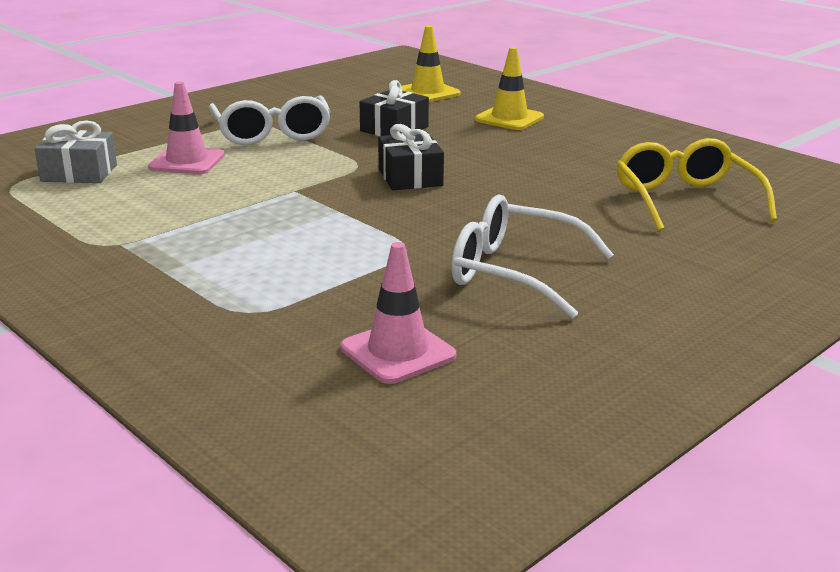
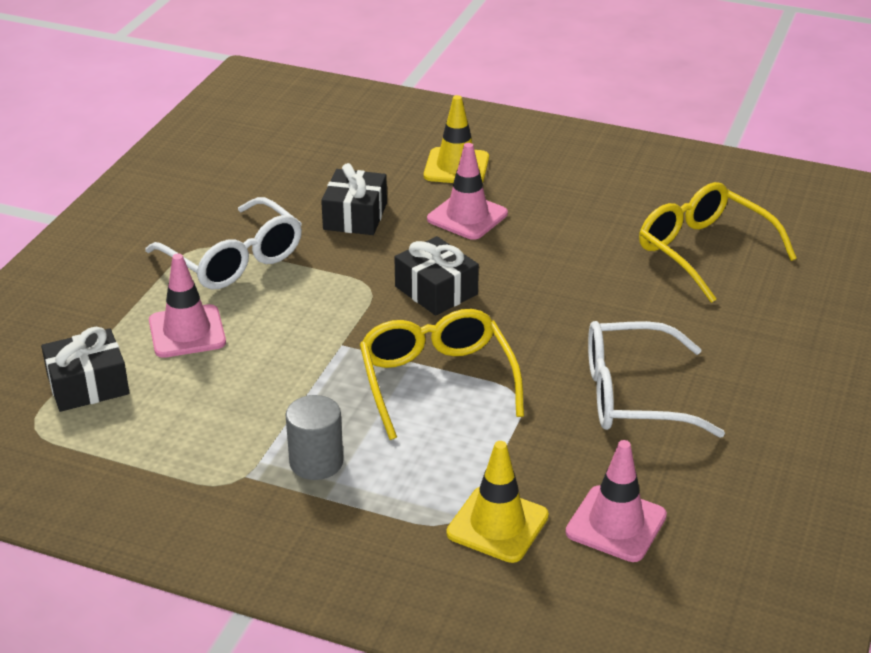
camera: 25 degrees left, 10 degrees up
(79, 173) = (88, 385): grey gift -> black gift
(185, 249) = (316, 462): none -> grey cylinder
(345, 226) = (437, 381): none -> yellow glasses
(427, 92) = (337, 142): yellow traffic cone -> yellow traffic cone (497, 525)
(486, 144) = (467, 216): none -> pink traffic cone

